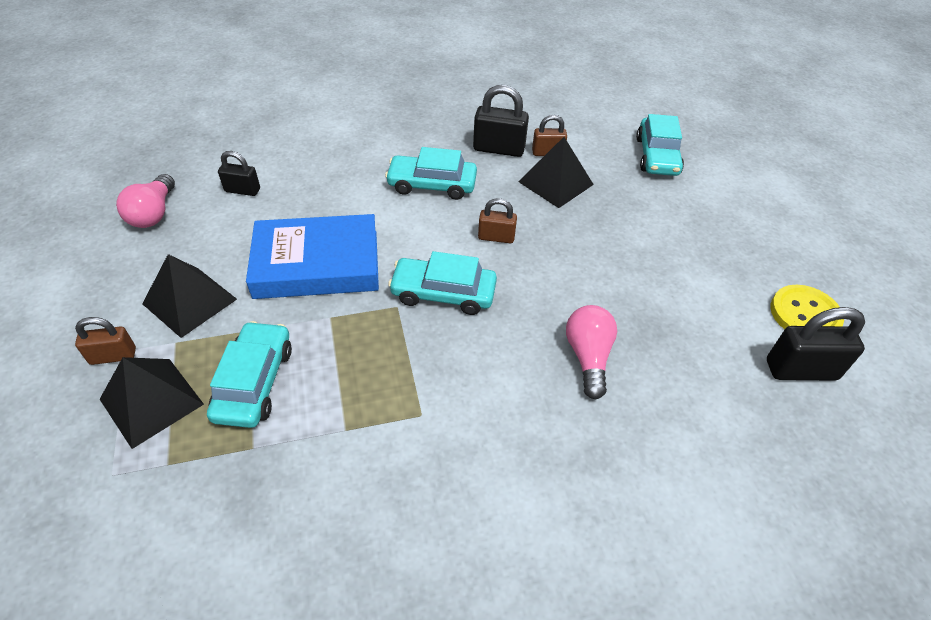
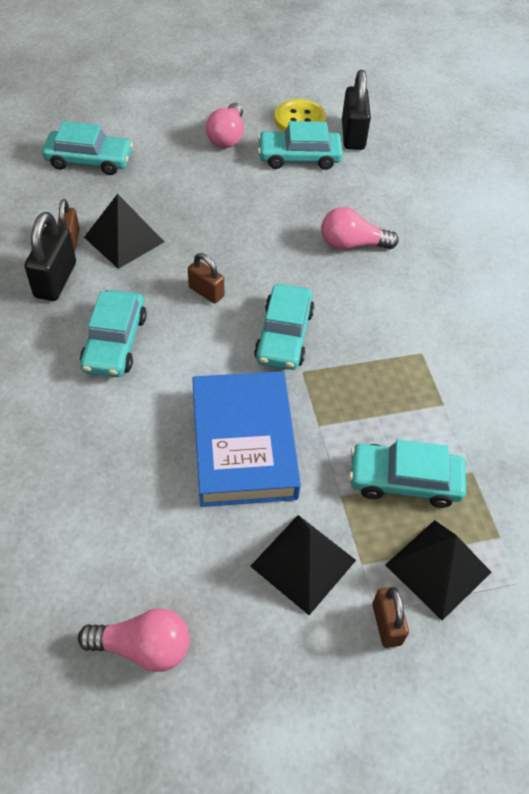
camera: 90 degrees left, 5 degrees up
(242, 190) = (104, 542): black padlock -> none
(496, 237) = (206, 292): brown padlock -> brown padlock turned 60 degrees counterclockwise
(729, 312) = (299, 157): none -> turquoise car
(738, 249) = (227, 137): none -> pink light bulb

